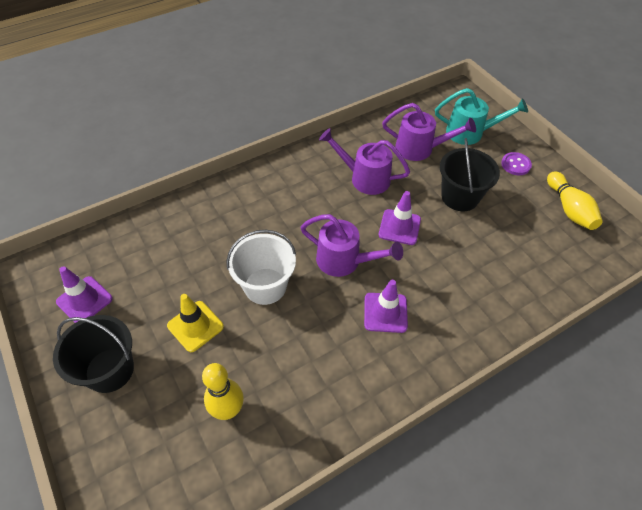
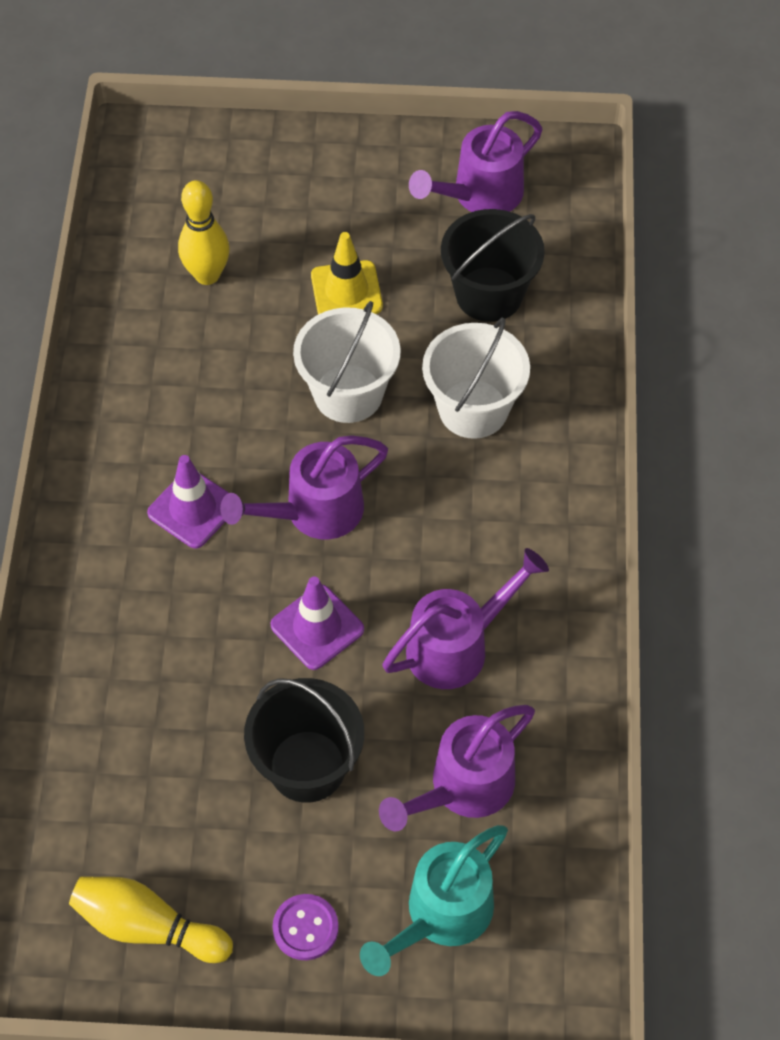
camera: 125 degrees right, 5 degrees up
(84, 300) = (479, 195): purple traffic cone -> purple watering can
(109, 370) = (352, 188): black bucket -> black bucket (489, 294)
(238, 231) = (473, 409): none -> white bucket

